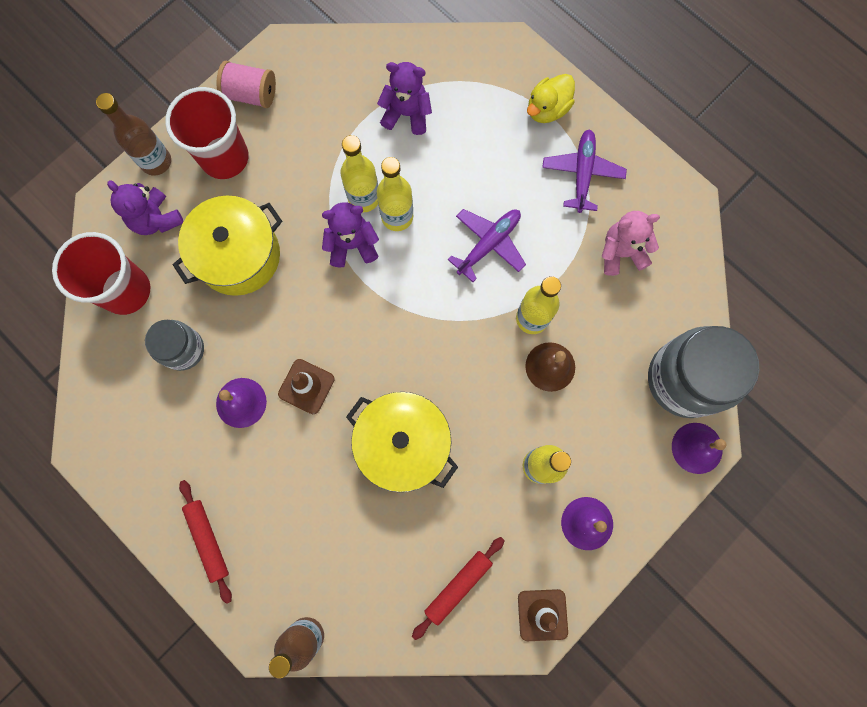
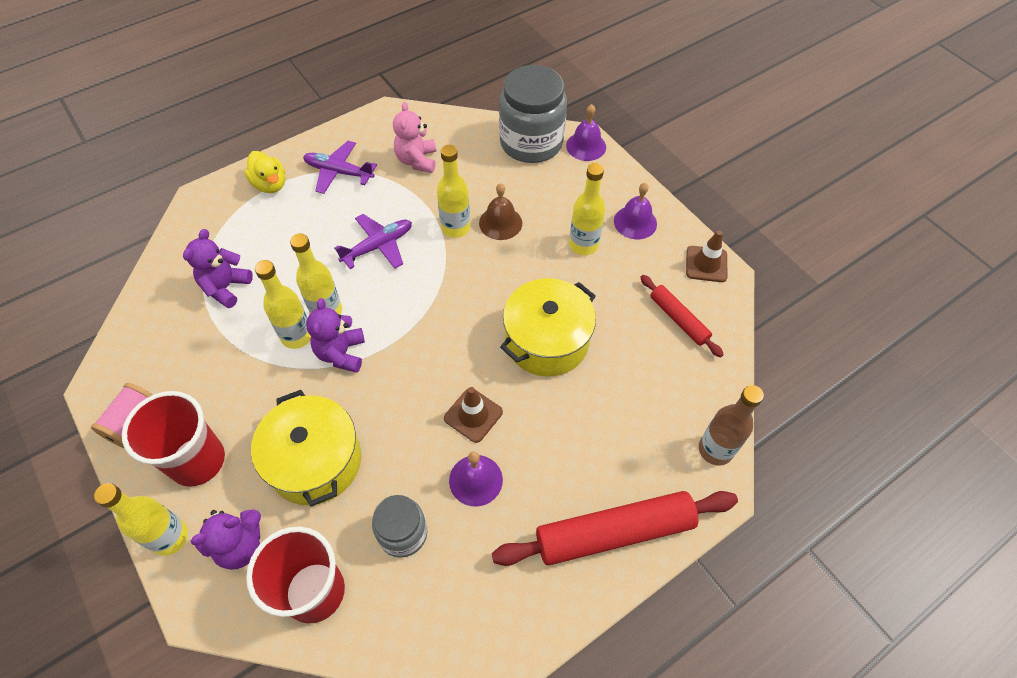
camera: 80 degrees left, 20 degrees down
(156, 162) = (170, 537): brown bottle -> yellow bottle
(208, 540) = (614, 533): red rolling pin -> red rolling pin, size x1.83
(489, 244) = (378, 246): purple plane -> purple plane turned 90 degrees clockwise

